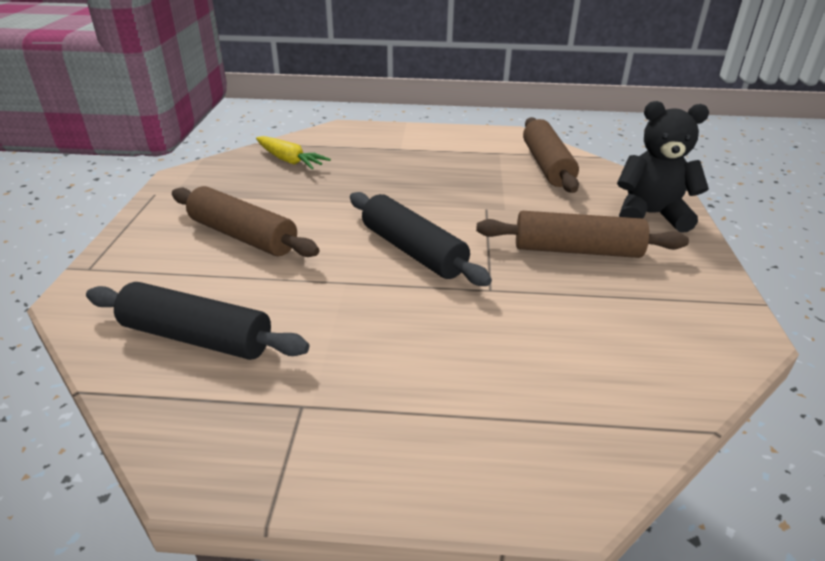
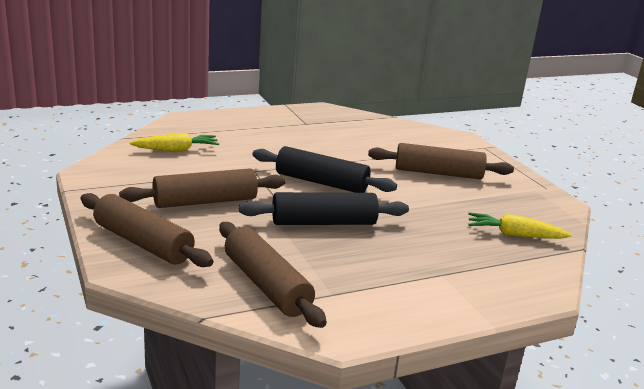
camera: 150 degrees right, 10 degrees down
(197, 337) = (381, 133): black rolling pin -> black rolling pin (324, 222)
(601, 364) = (176, 150): none -> yellow carrot
(651, 215) = (143, 243): black teddy bear -> brown rolling pin

